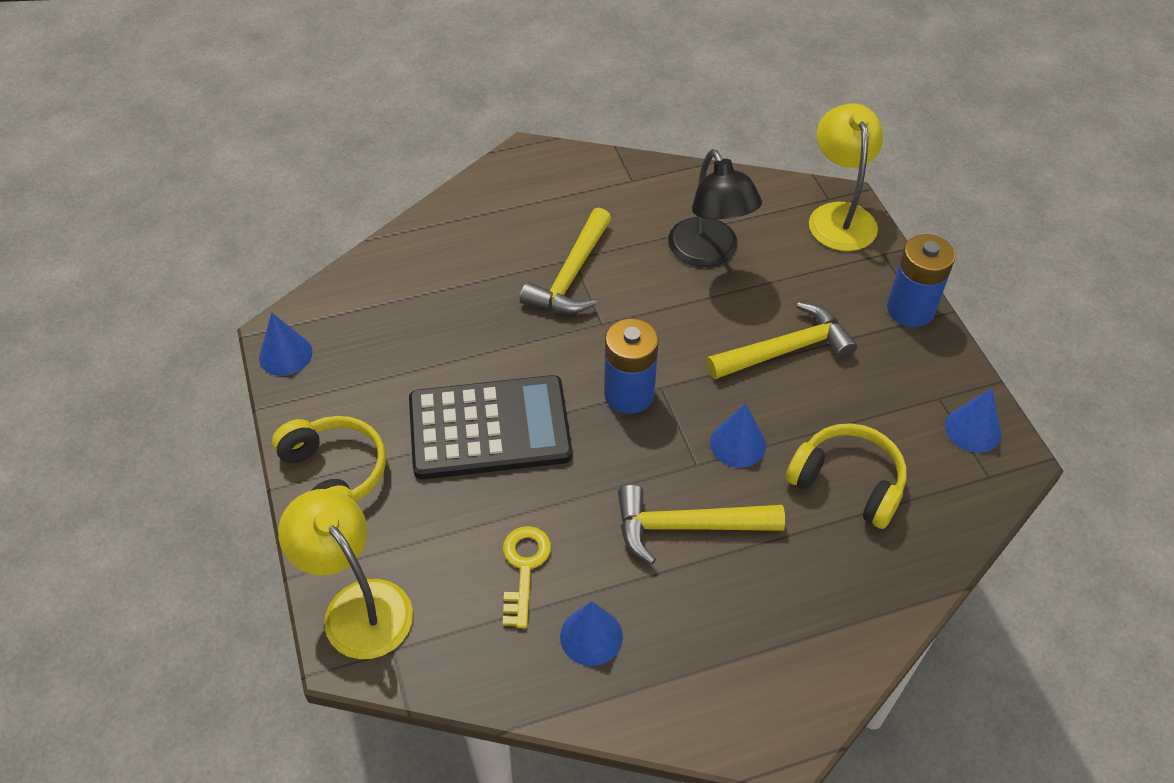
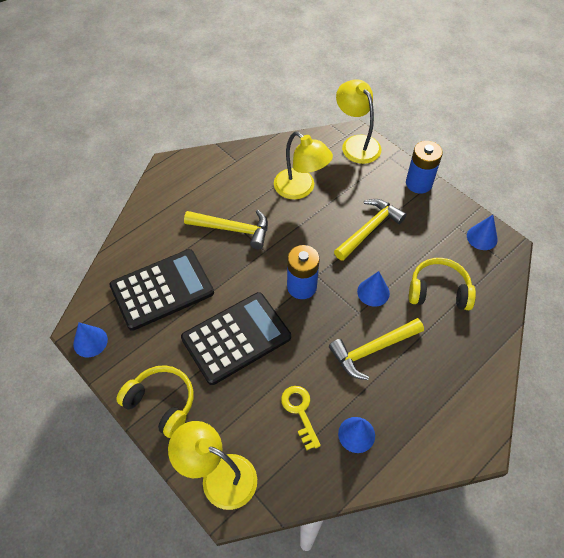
camera: 25 degrees left, 5 degrees up
(421, 322) = (162, 289): none -> black calculator
(571, 276) = (233, 229): yellow hammer -> yellow hammer turned 75 degrees counterclockwise
(709, 253) = (300, 189): black lamp -> yellow lamp

